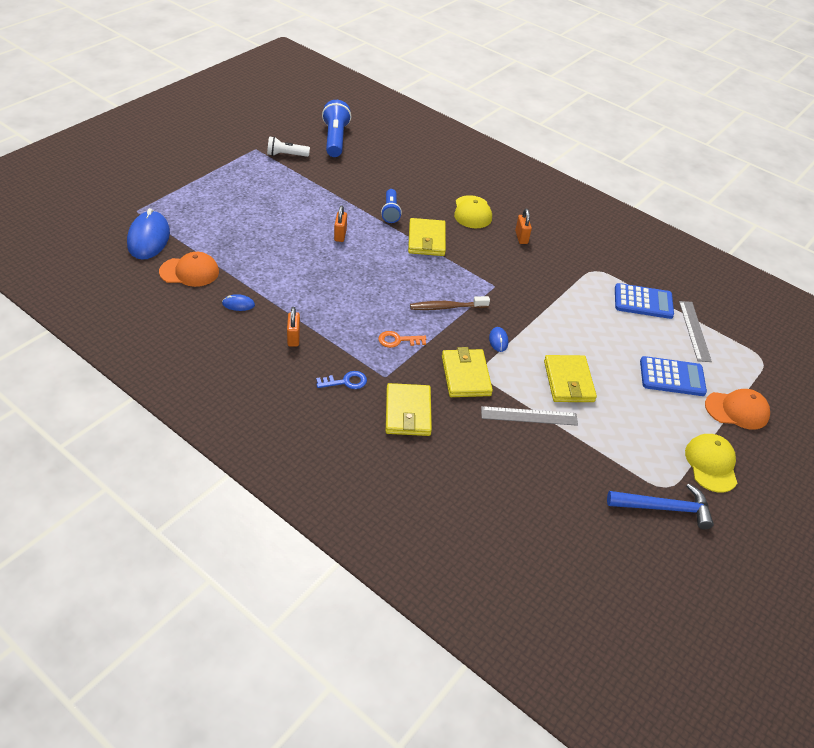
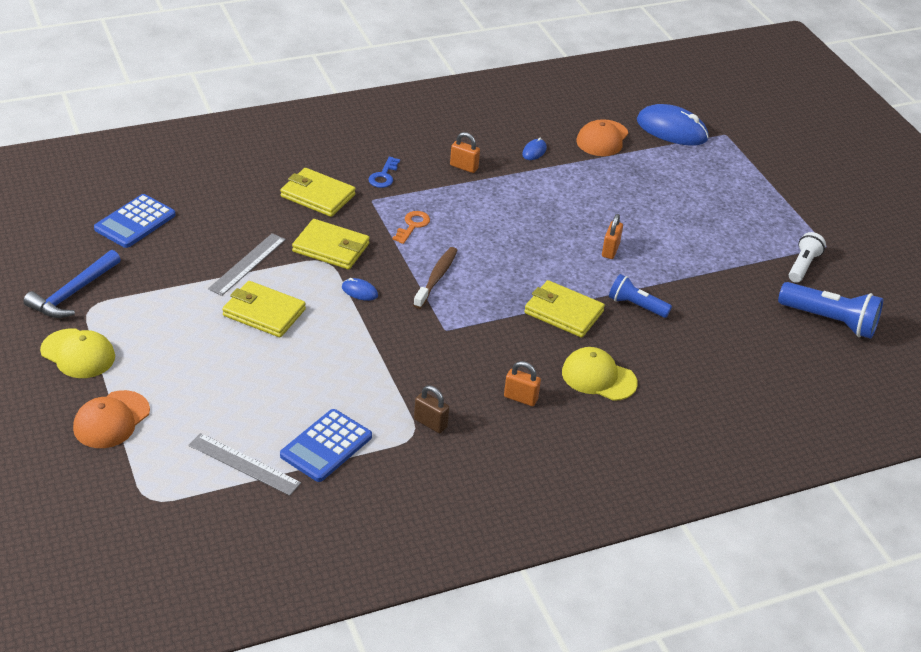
camera: 120 degrees right, 5 degrees down
(340, 235) = (610, 250): orange padlock -> orange padlock turned 75 degrees clockwise
(579, 266) = (430, 423): none -> brown padlock
(672, 377) = (199, 396): blue calculator -> blue calculator (135, 222)

